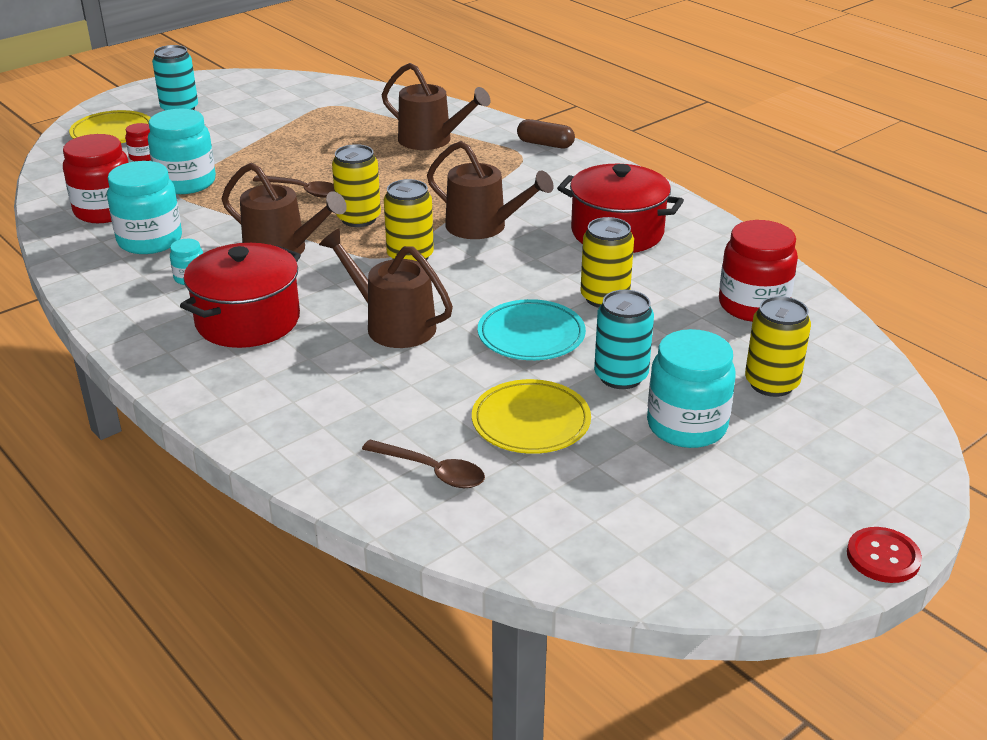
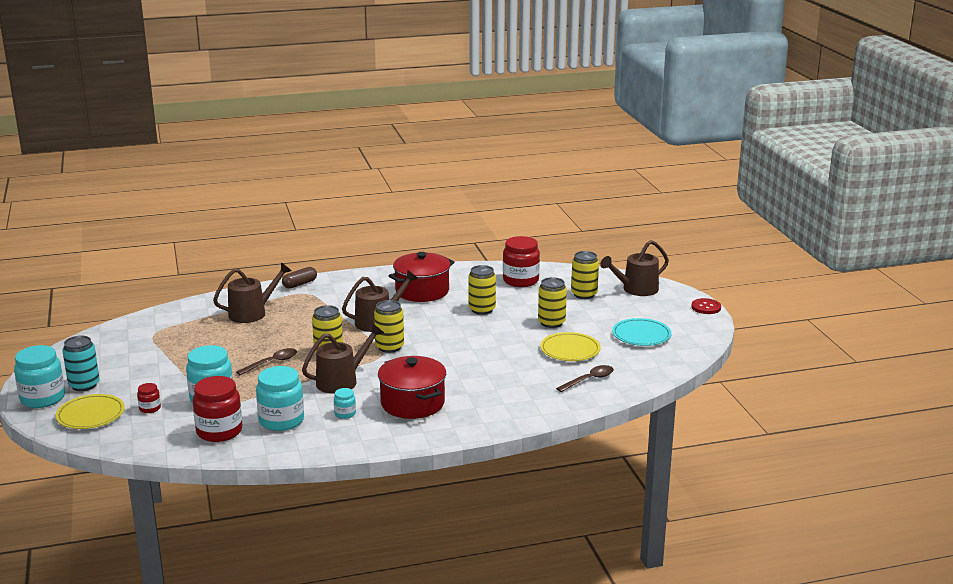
camera: 65 degrees left, 10 degrees down
(393, 325) = (456, 365): brown watering can -> brown watering can (636, 289)
(531, 335) = (499, 334): turquoise plate -> turquoise plate (641, 335)
(621, 376) = (551, 323): turquoise can -> yellow can
(686, 426) = (599, 319): turquoise jar -> turquoise jar (43, 398)

